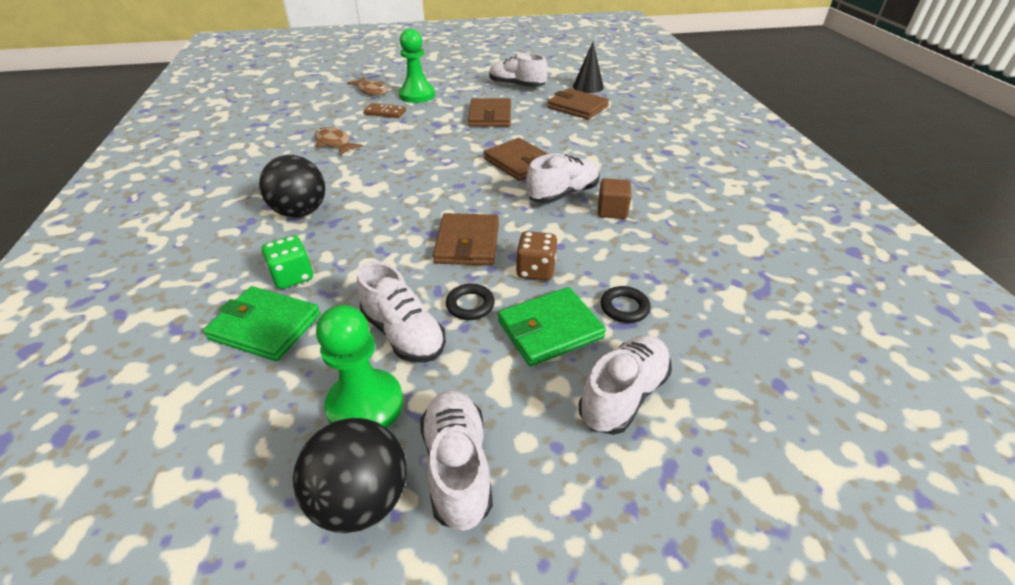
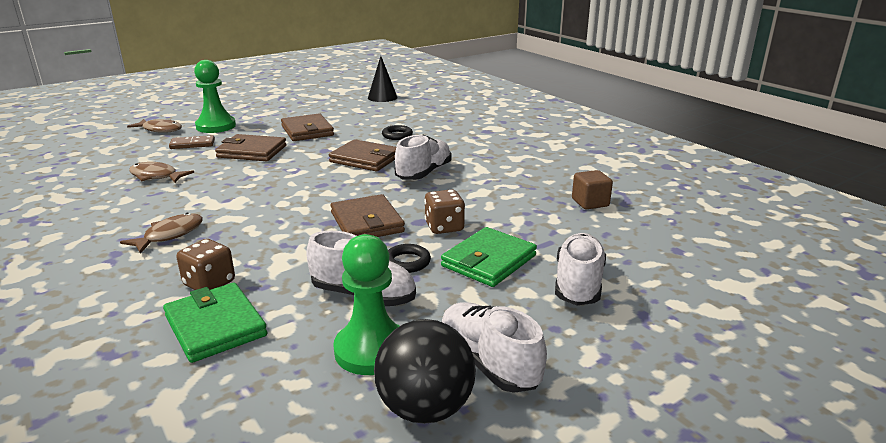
camera: 25 degrees left, 15 degrees down
(265, 326) = (215, 326): green wallet -> green wallet turned 60 degrees clockwise
(293, 276) = (209, 283): green dice -> brown dice
(301, 212) = (170, 235): black ball -> brown fish
(516, 86) = (314, 105): white shoe -> none
(577, 107) = (385, 113): brown wallet -> brown wallet (252, 151)
(612, 211) = (475, 176): brown cube -> brown cube (590, 203)
(624, 307) = (535, 234): black ring -> black ring (397, 135)

